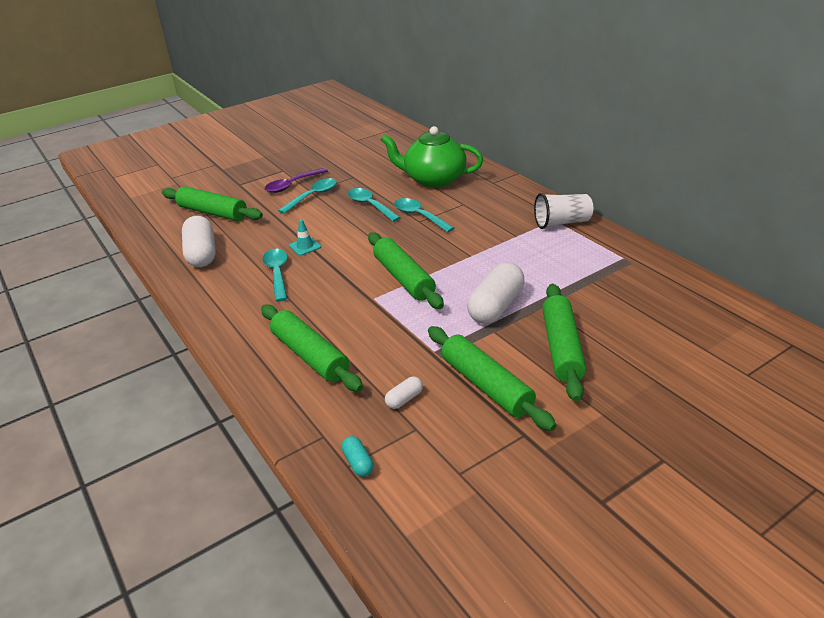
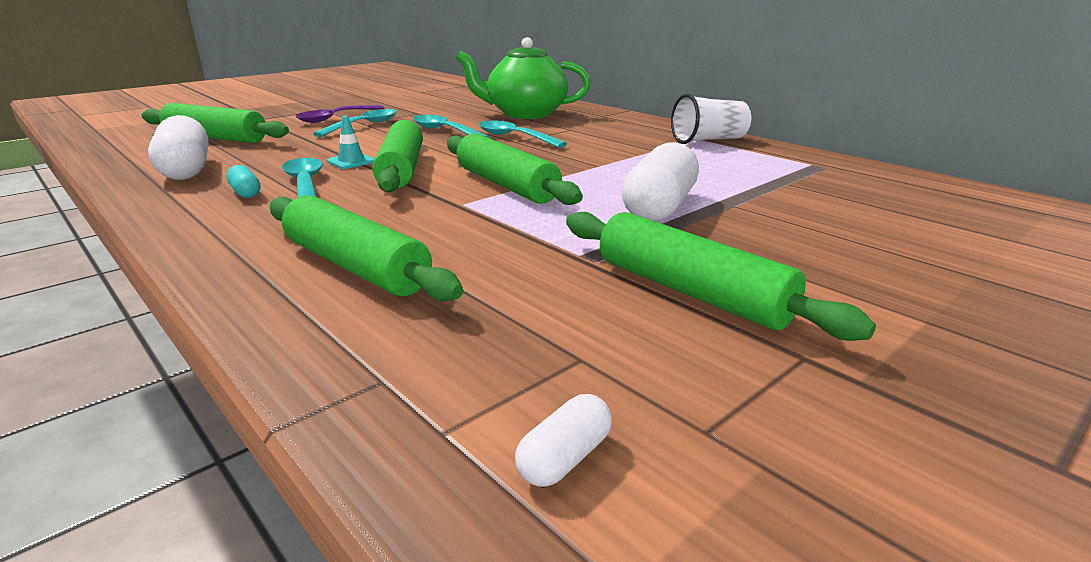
camera: 10 degrees left, 10 degrees down
(358, 463) = (466, 424): turquoise capsule -> turquoise capsule (245, 192)
(404, 399) = (544, 315): white capsule -> white capsule (565, 458)
(562, 348) = (791, 245): green rolling pin -> green rolling pin (401, 169)

